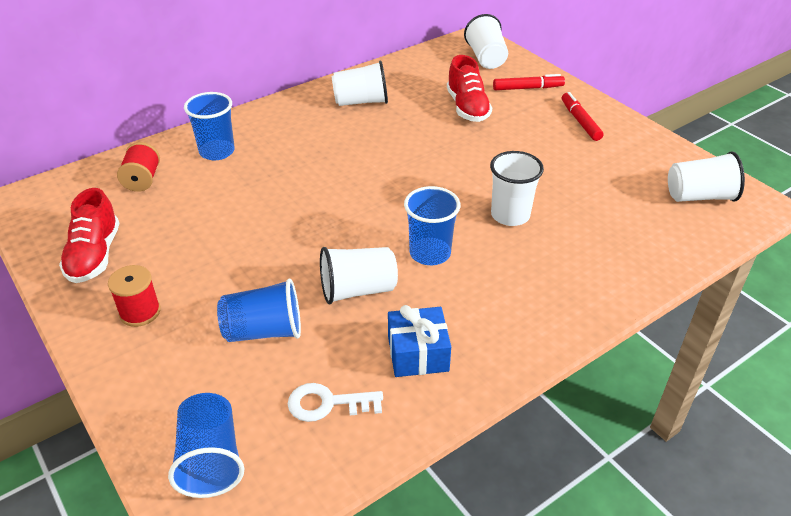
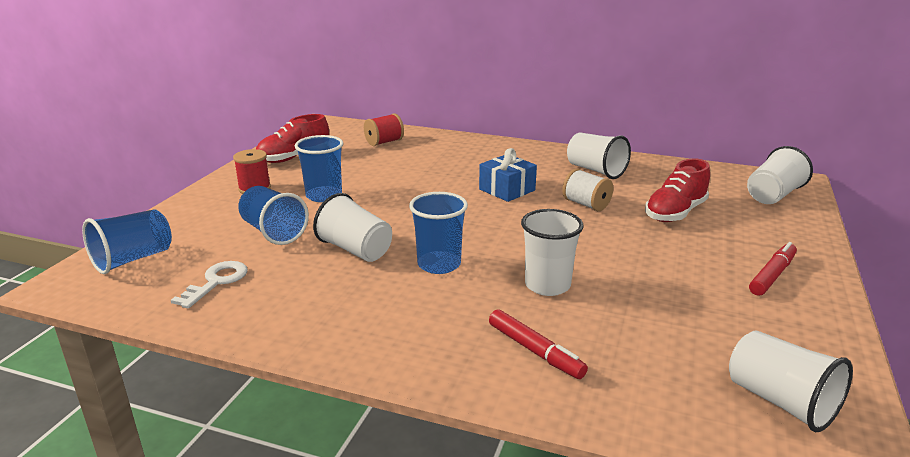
camera: 55 degrees right, 15 degrees down
(217, 151) = (447, 150): blue cup -> blue cup (324, 195)
(327, 403) = (216, 282): white key -> white key turned 60 degrees clockwise
(412, 136) = (586, 204): none -> white spool
(418, 353) = (305, 301): blue gift -> blue gift (507, 190)
(528, 88) = (769, 230): red marker -> red marker (535, 351)

